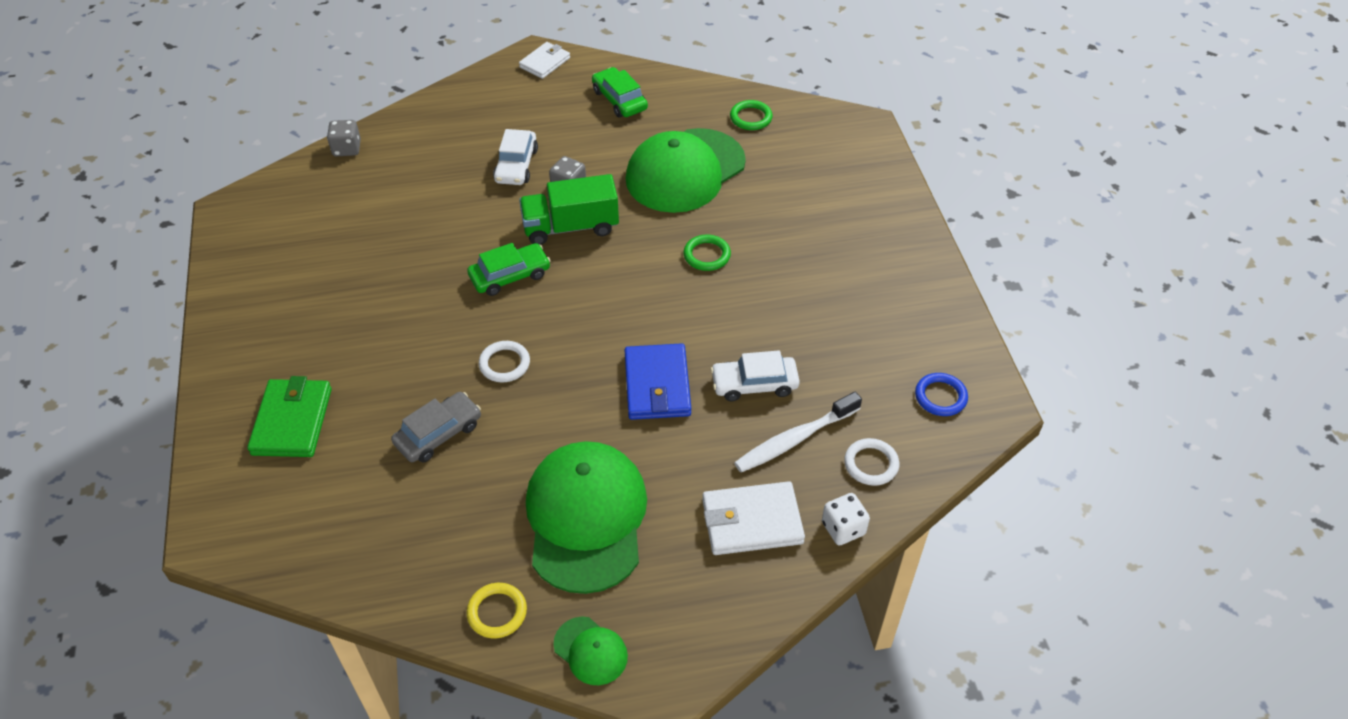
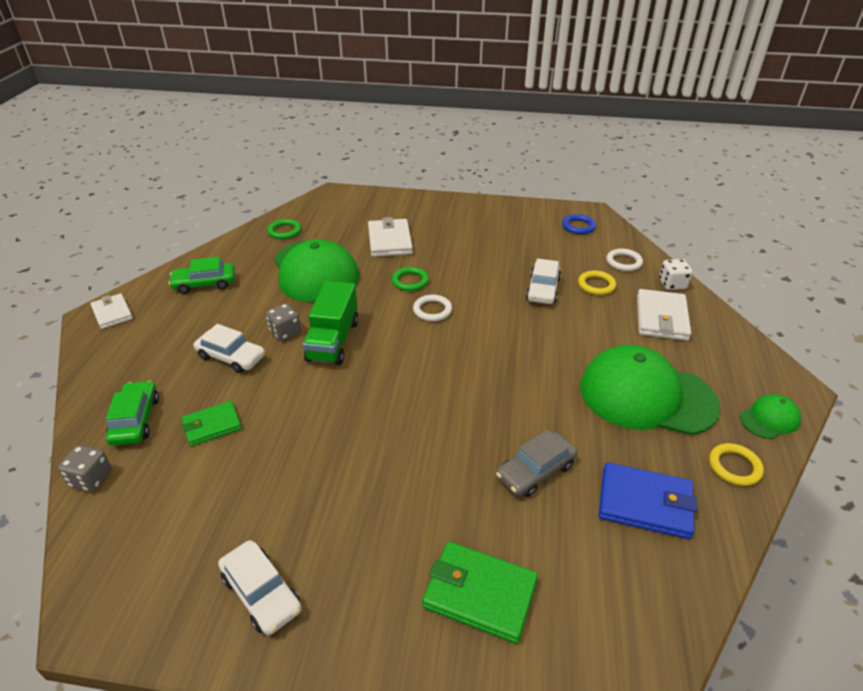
camera: 70 degrees left, 10 degrees down
(266, 288) = (261, 593): none -> white car
(424, 190) = (212, 425): none -> green wallet
(438, 434) = (535, 471): grey car -> grey car turned 105 degrees counterclockwise
(504, 364) = (470, 411): white ring -> white ring (432, 310)
(510, 276) = (367, 387): green car -> green car (135, 420)
(657, 385) = (527, 332): blue wallet -> blue wallet (645, 503)
(783, 212) = (389, 241): none -> white wallet
(794, 439) = (596, 285): white toothbrush -> yellow ring

